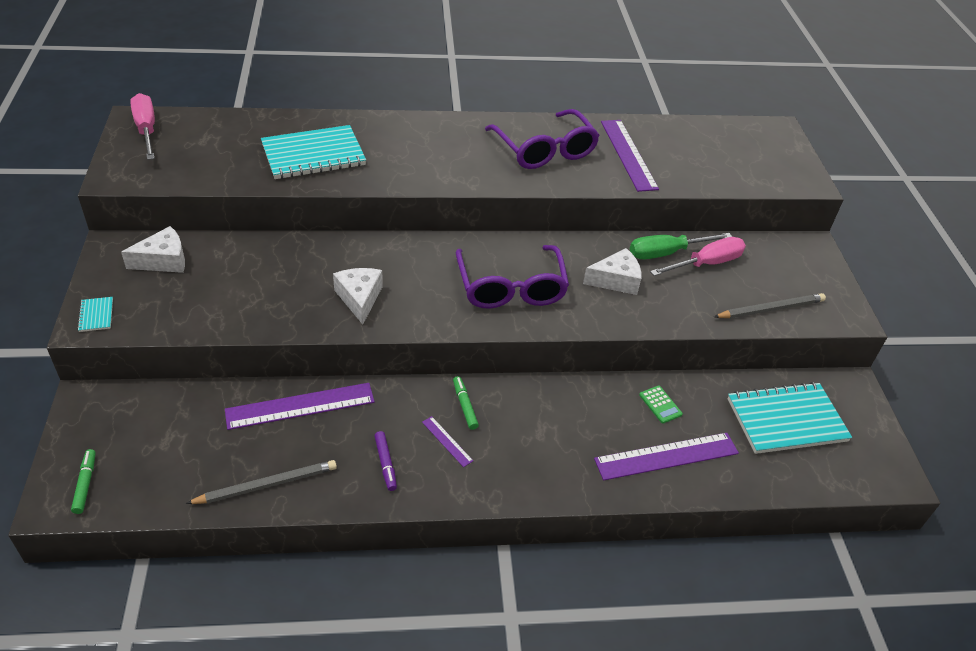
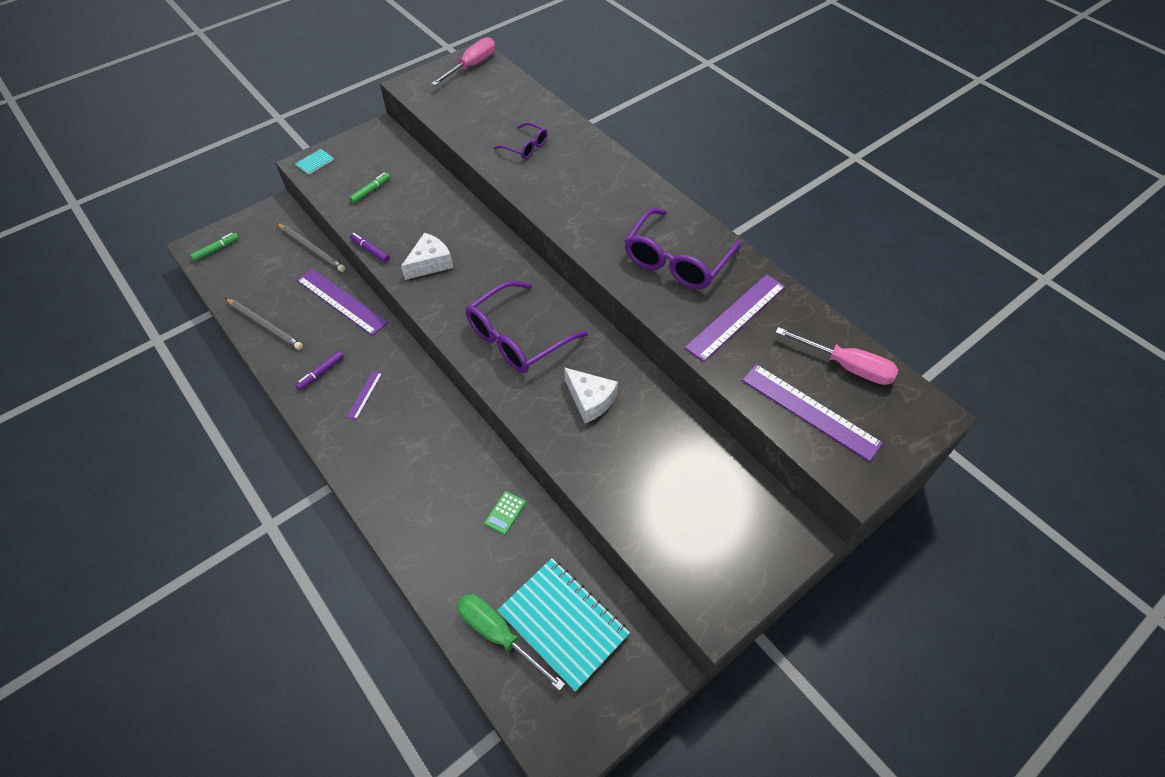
camera: 60 degrees right, 10 degrees up
(163, 260) = (386, 157): white cheese -> none
(293, 331) = (370, 250): none -> purple marker
(313, 155) = (525, 147): turquoise notebook -> purple glasses
(464, 406) = (406, 386): green marker -> green marker (371, 191)
(666, 253) = (664, 419): green screwdriver -> green screwdriver (499, 635)
(666, 456) = (448, 544): purple ruler -> purple ruler (810, 411)
(706, 263) = (678, 456): pink screwdriver -> pink screwdriver (846, 366)
(770, 309) = (660, 536): grey pencil -> grey pencil (312, 249)

